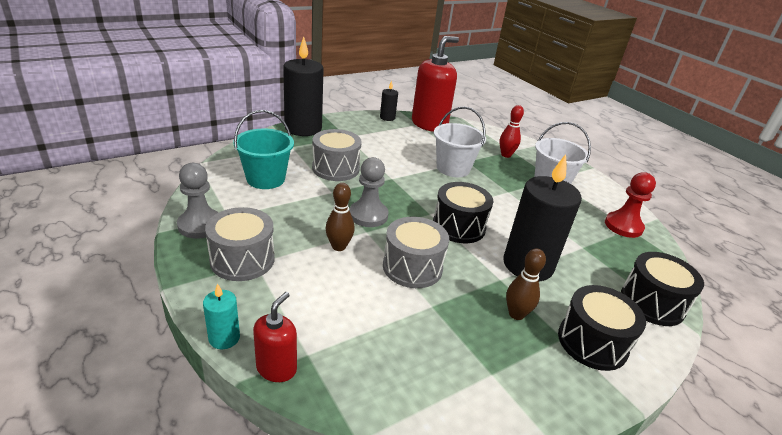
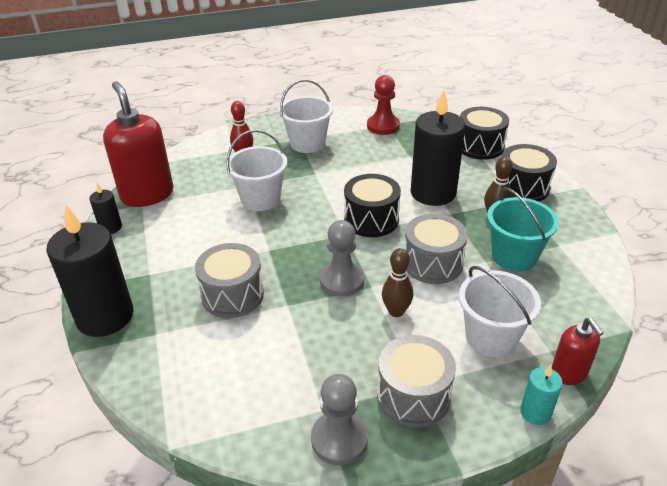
camera: 70 degrees left, 5 degrees up
(265, 179) = (240, 367): turquoise bucket -> turquoise bucket (514, 256)
(276, 368) = (569, 373): red soap dispenser -> red soap dispenser turned 150 degrees counterclockwise
(319, 308) = (491, 337): none -> white bucket

